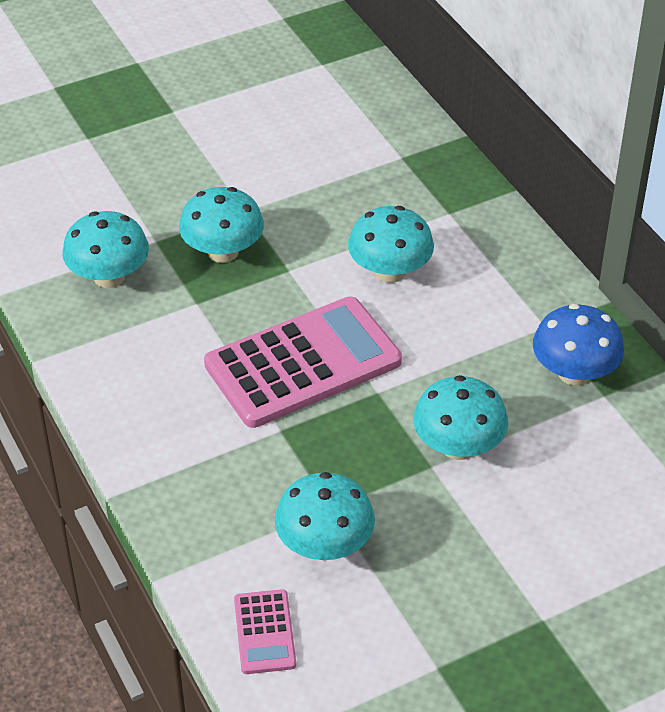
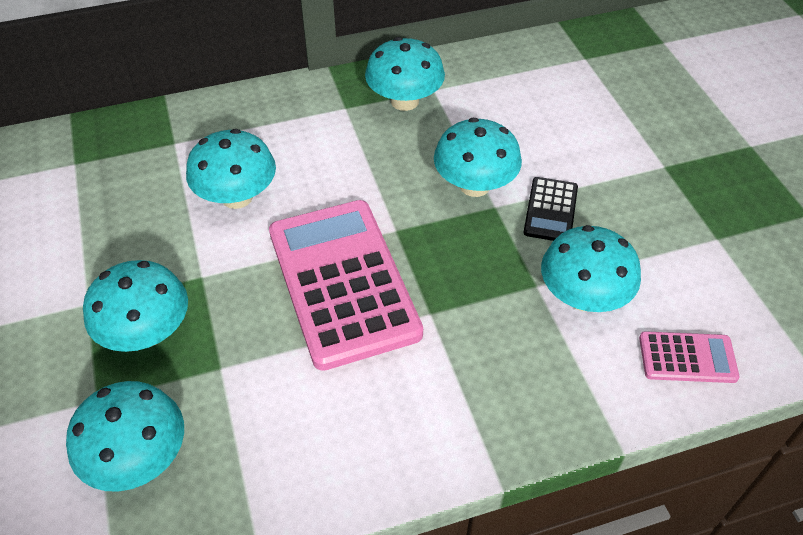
camera: 80 degrees left, 5 degrees up
(439, 513) = (550, 210): none -> black calculator
(574, 373) = (404, 101): blue mushroom -> turquoise mushroom

